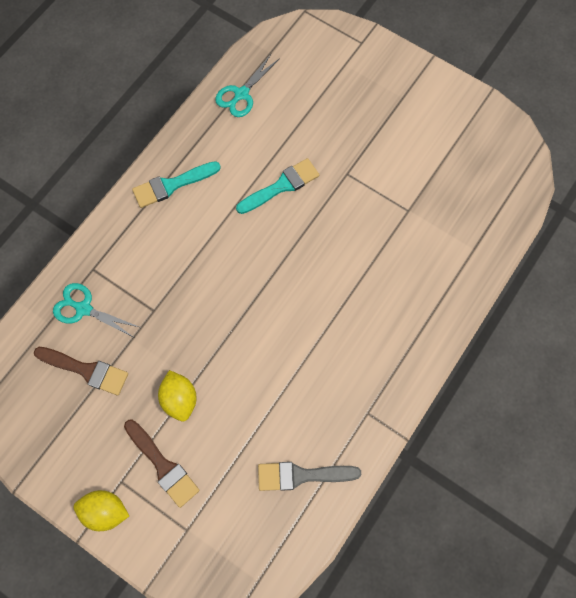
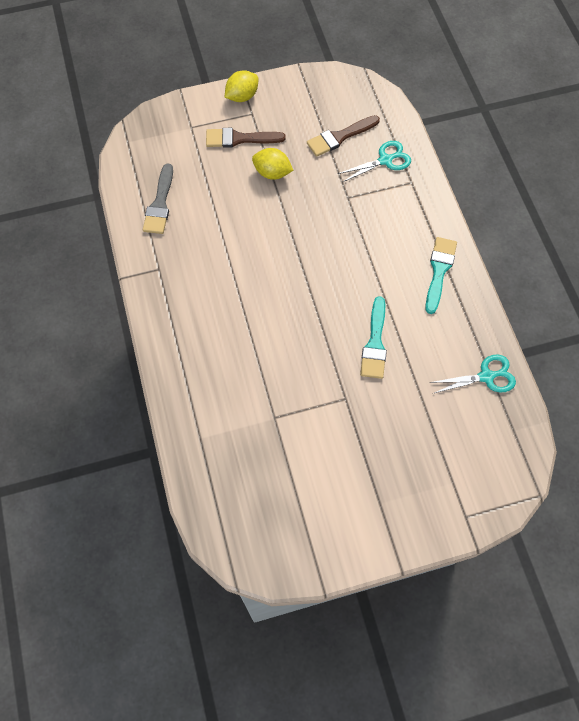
camera: 130 degrees right, 5 degrees down
(241, 94) = (486, 376): turquoise scissors -> turquoise scissors turned 90 degrees clockwise
(301, 475) = (160, 204): grey brush -> grey brush turned 150 degrees clockwise

